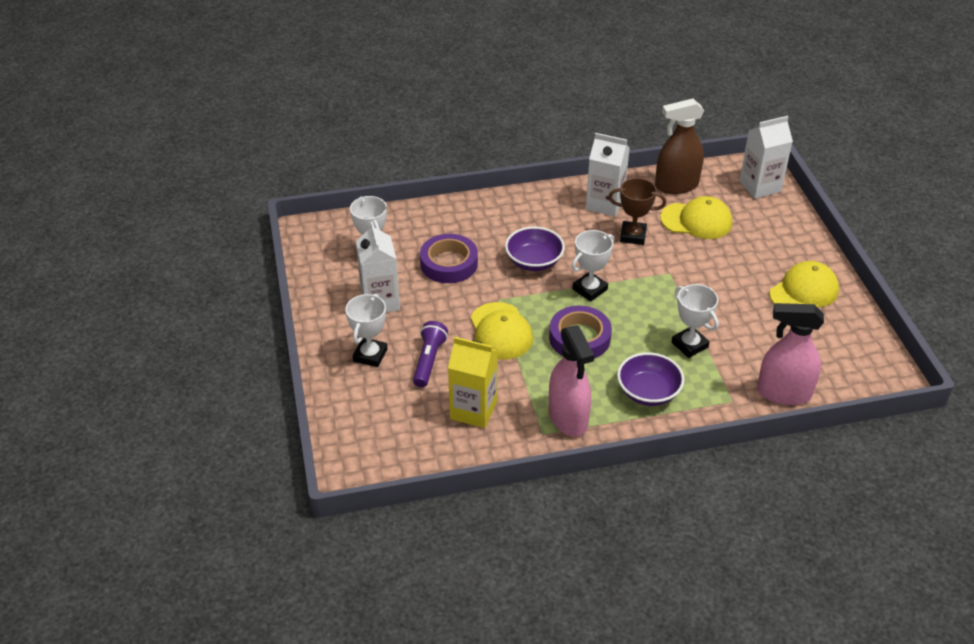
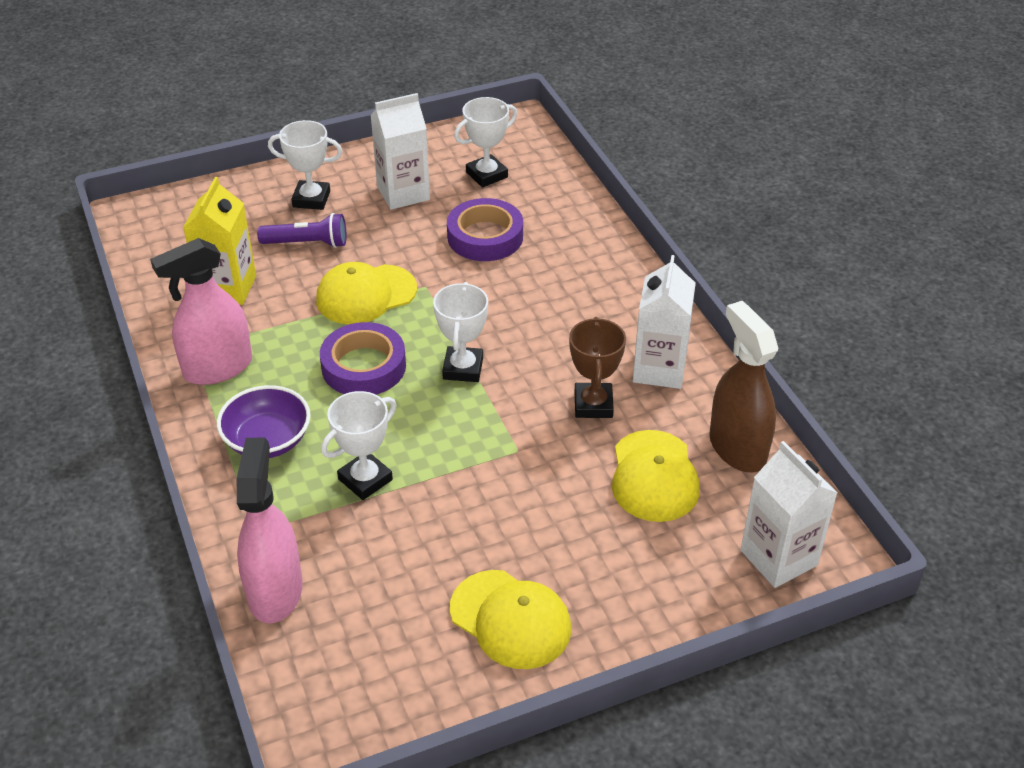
camera: 80 degrees right, 0 degrees up
(534, 261) = (508, 310): purple bowl -> none
(590, 289) = (463, 368): white trophy -> white trophy turned 60 degrees clockwise

